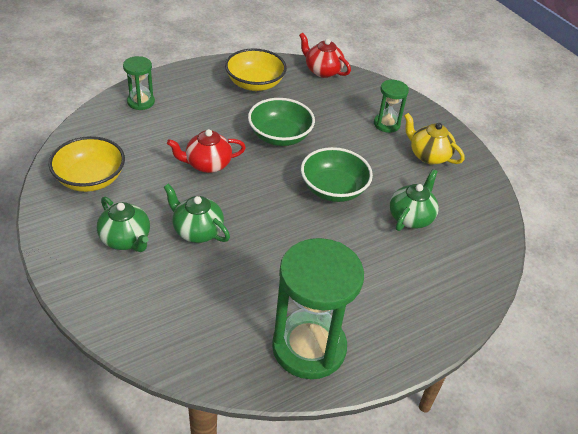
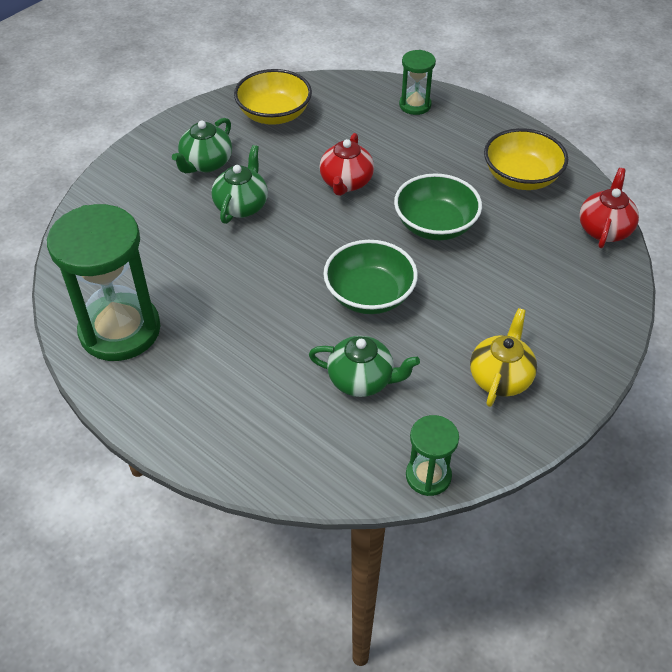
camera: 75 degrees right, 5 degrees up
(207, 164) = (346, 183): red teapot -> red teapot turned 135 degrees counterclockwise
(386, 124) = (537, 319): green hourglass -> green hourglass (428, 476)

